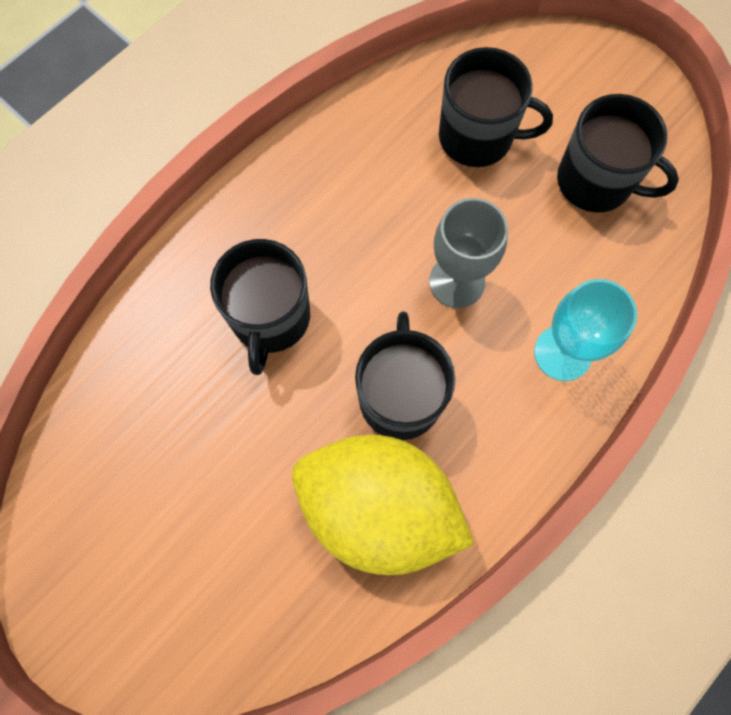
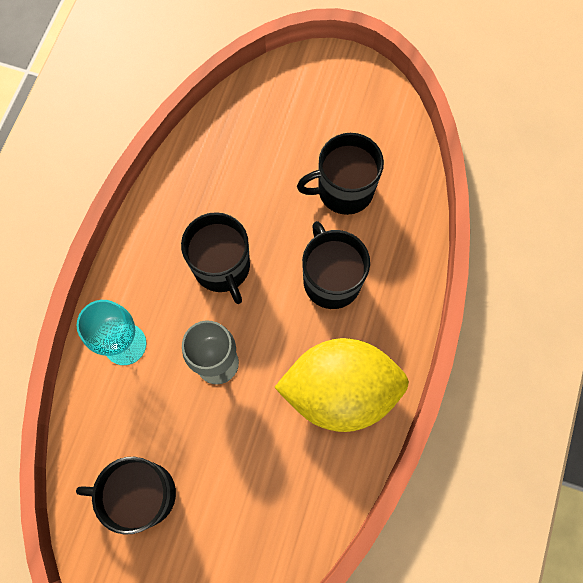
camera: 155 degrees right, 0 degrees up
(378, 509) = (206, 197): yellow lemon -> yellow lemon (340, 390)
(477, 137) = (249, 491): black mug -> black mug (344, 190)

